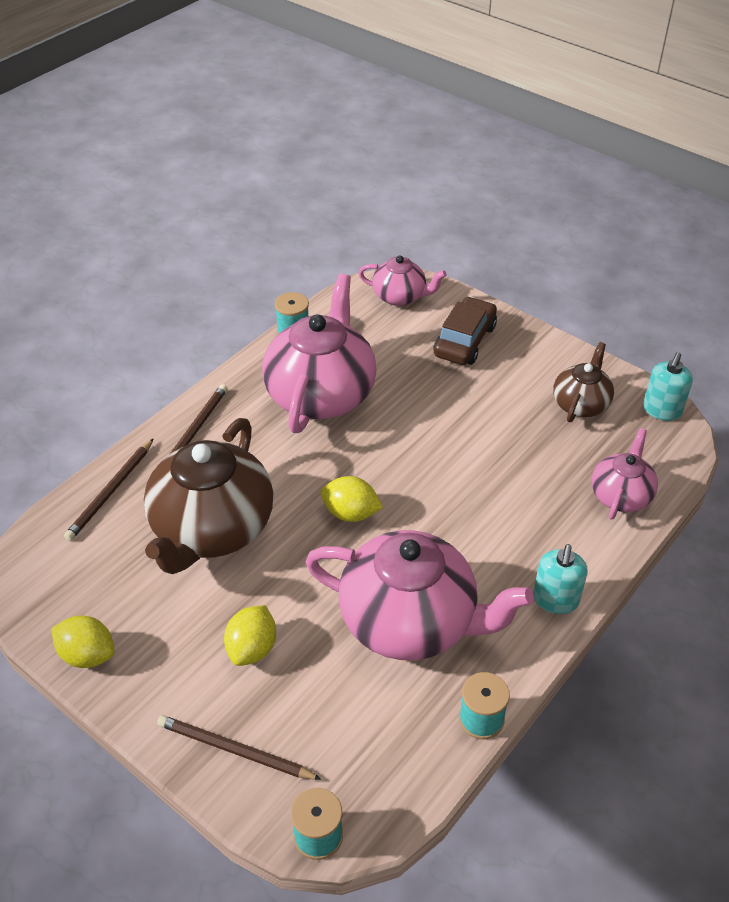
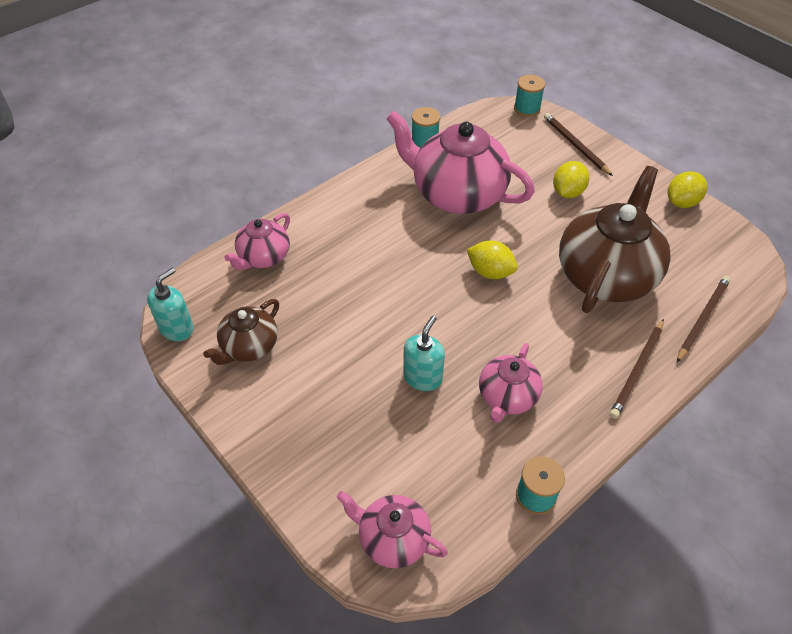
camera: 170 degrees left, 5 degrees up
(87, 655) = (682, 202): yellow lemon -> yellow lemon turned 75 degrees counterclockwise
(234, 750) = (575, 145): brown pencil -> brown pencil turned 150 degrees counterclockwise
(321, 394) = (507, 397): pink teapot -> pink teapot, size x0.53
(464, 341) = (334, 448): brown car -> none
(555, 600) = (351, 194): turquoise soap dispenser -> turquoise soap dispenser (422, 377)

